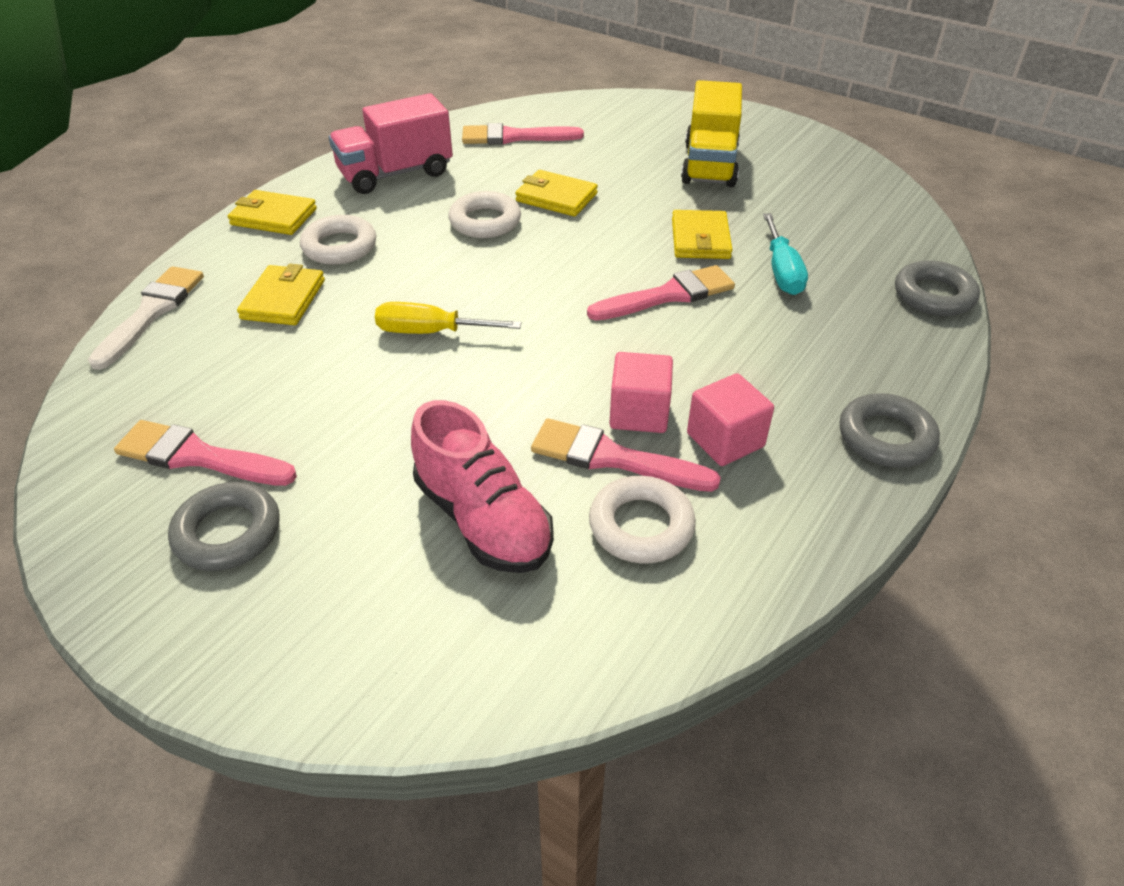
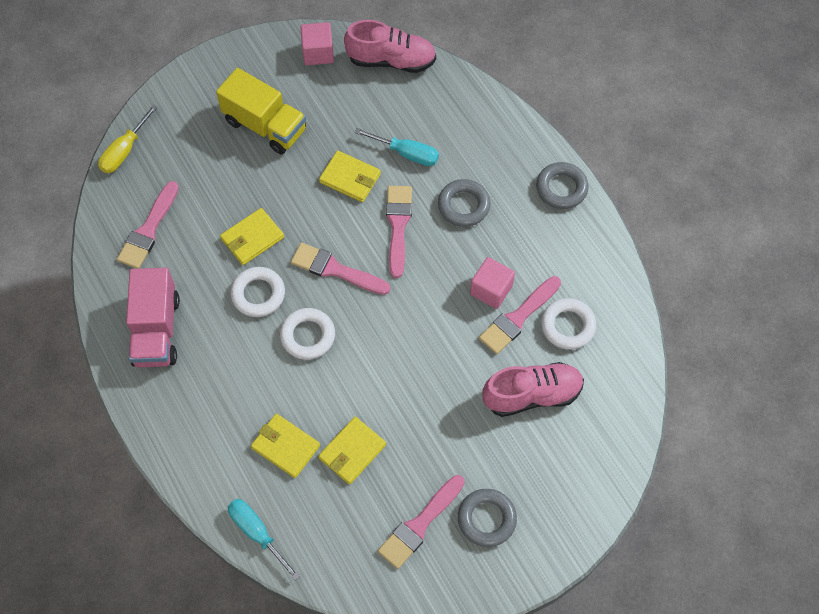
camera: 65 degrees left, 20 degrees up
(151, 312) = (257, 532): white brush -> turquoise screwdriver
(274, 217) = (173, 430): yellow wallet -> yellow wallet (352, 451)
(339, 246) = (239, 396): white ring -> white ring (308, 336)
(431, 332) = (366, 369): yellow screwdriver -> yellow screwdriver (124, 151)
(561, 265) = (335, 270): none -> pink brush
(725, 440) = (529, 260): pink cube -> pink cube (318, 53)
(900, 221) = (391, 60): none -> pink shoe
(933, 295) = (468, 93): grey ring -> grey ring (463, 205)

